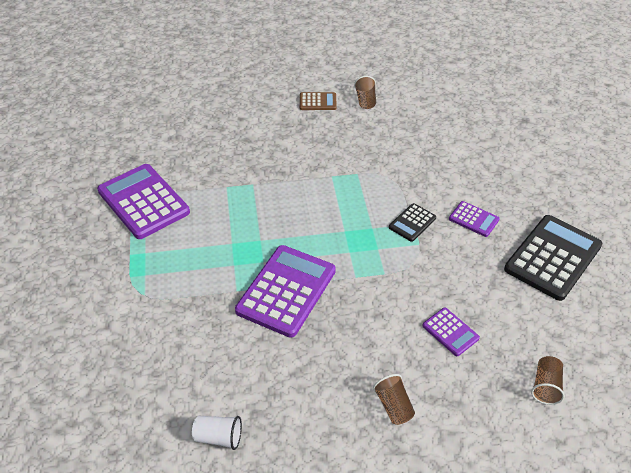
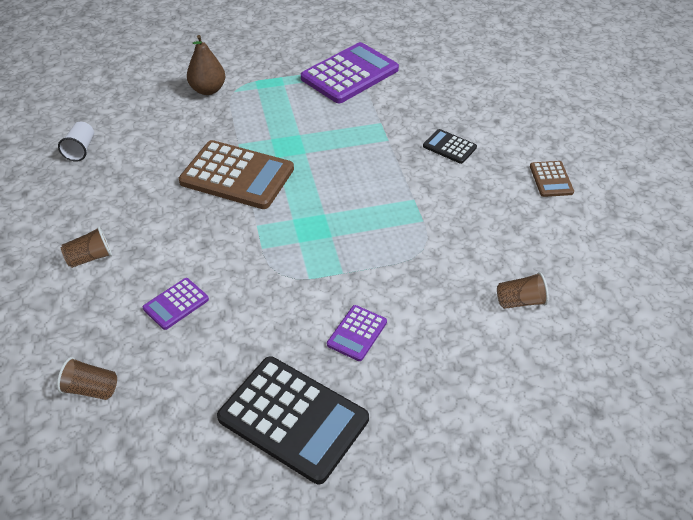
camera: 85 degrees right, 0 degrees up
(135, 318) = (208, 90): none -> brown pear
(286, 291) = (237, 176): purple calculator -> brown calculator
(365, 100) = (571, 223): brown cup -> brown cup (520, 301)
(412, 223) = (344, 271): black calculator -> black calculator (449, 147)

